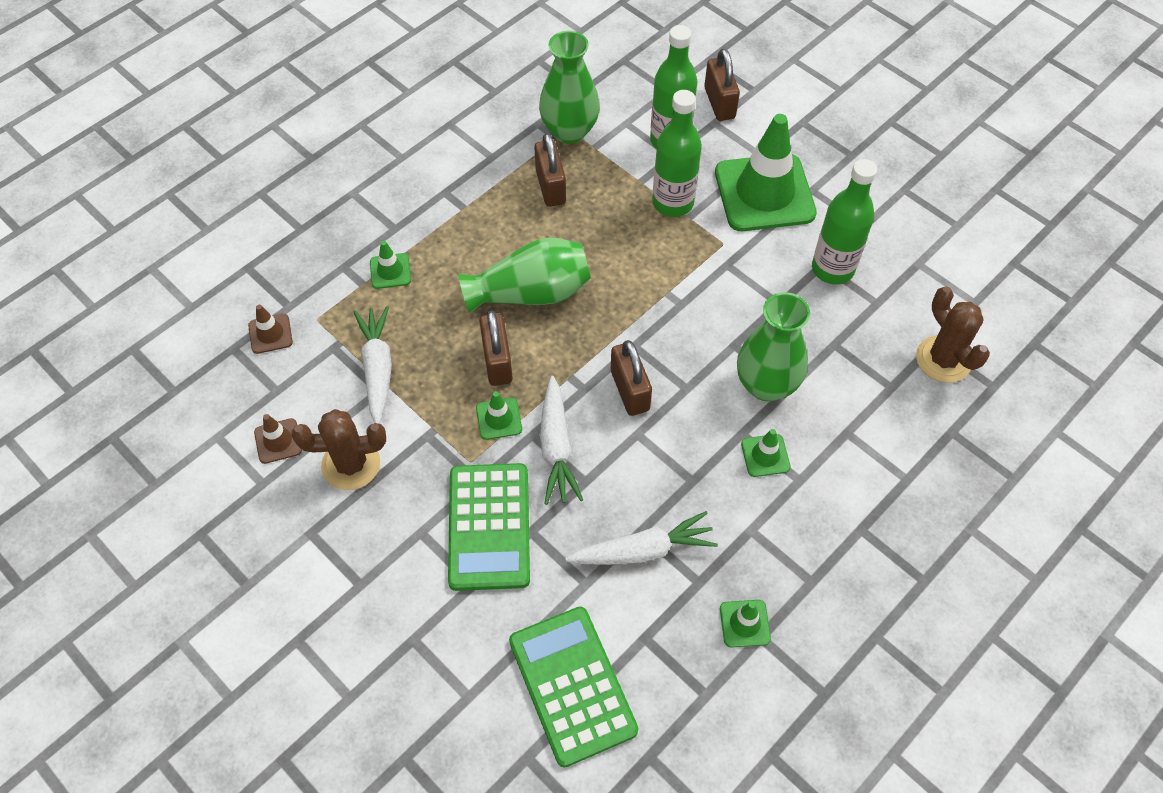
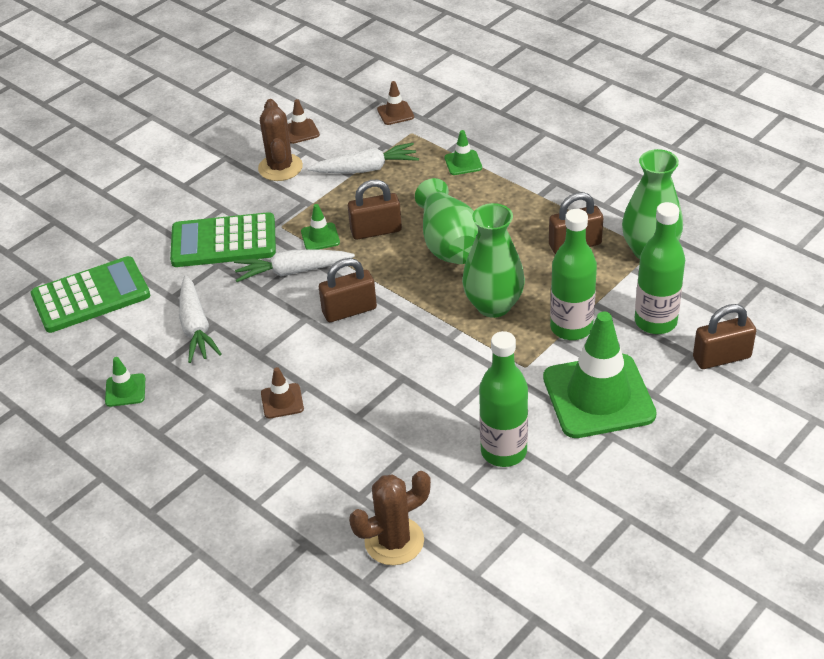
camera: 90 degrees right, 15 degrees down
(765, 455) = (282, 401): green traffic cone -> brown traffic cone
(766, 385) = (358, 400): green vase -> green vase (493, 305)

